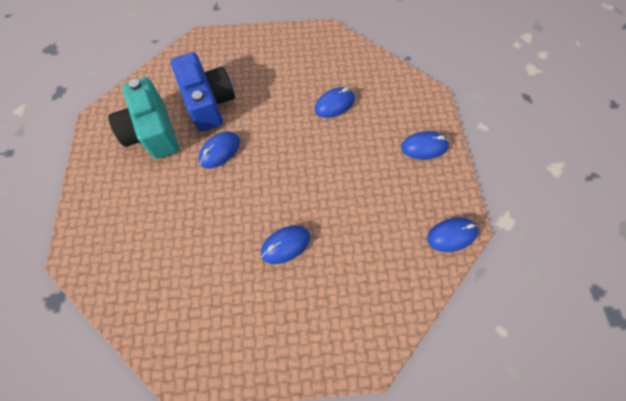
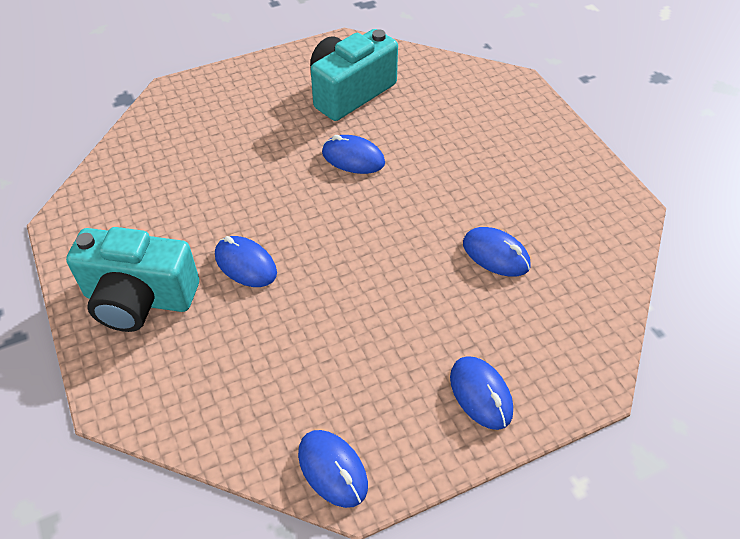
camera: 70 degrees right, 15 degrees down
(209, 103) = (419, 124): blue camera -> none
(287, 325) = (139, 298): none -> turquoise camera

